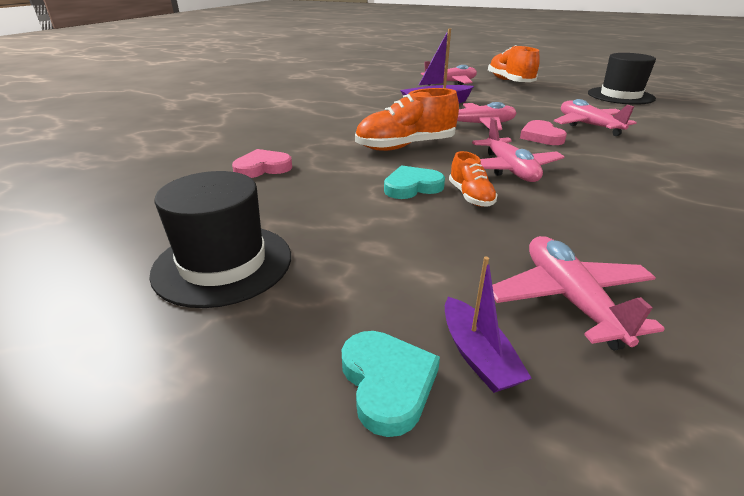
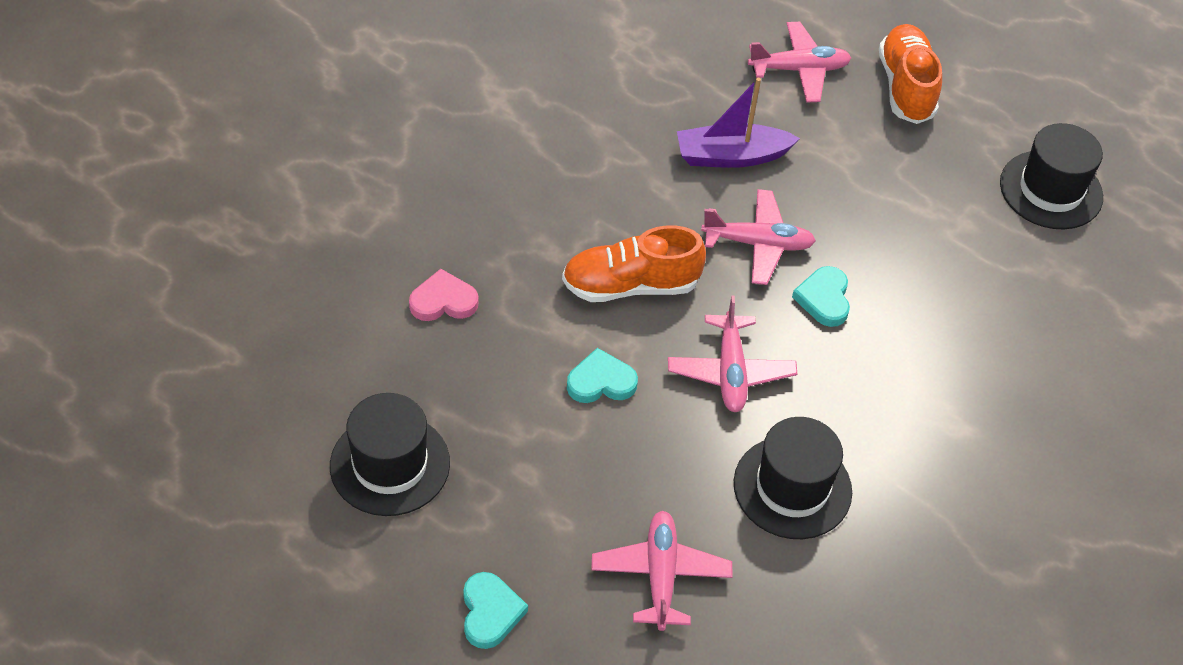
camera: 10 degrees right, 20 degrees up
(470, 196) = (656, 415): orange shoe -> none
(478, 355) = (560, 607): purple boat -> none
(541, 136) = (824, 299): pink heart -> turquoise heart
(588, 125) = (913, 281): pink plane -> none
(624, 217) = (792, 487): none -> black hat

